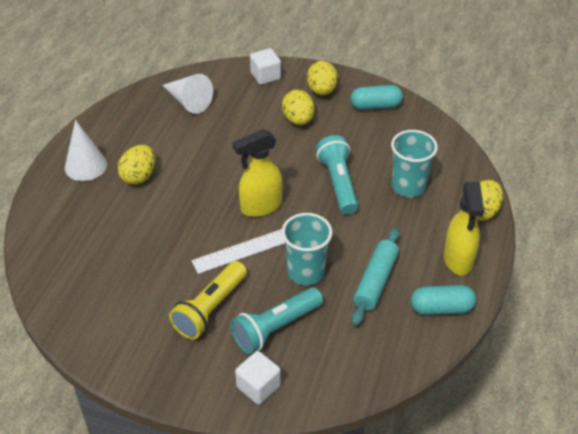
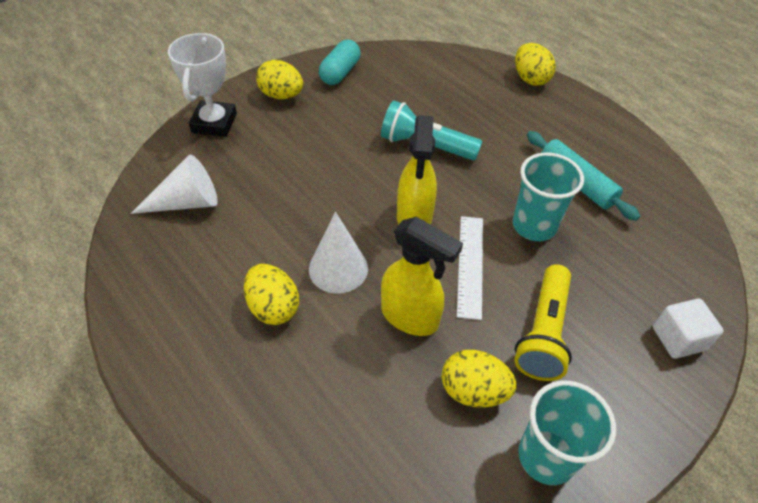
camera: 60 degrees left, 5 degrees up
(86, 166) = (201, 358): white cone -> white cone (338, 268)
(210, 309) = (543, 332): yellow flashlight -> yellow flashlight turned 45 degrees clockwise
(265, 76) = (214, 123): white cube -> white trophy
(275, 328) = (600, 286): turquoise flashlight -> none
(298, 120) = (308, 131): yellow egg -> yellow egg (473, 391)
(408, 186) = (466, 104): turquoise cup -> turquoise cup (546, 456)
(441, 308) = (632, 156): turquoise capsule -> none
(458, 260) = (579, 119): yellow spray bottle -> yellow spray bottle (410, 317)

